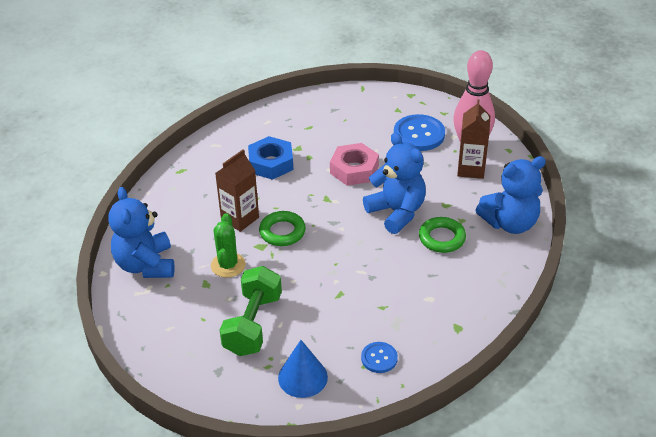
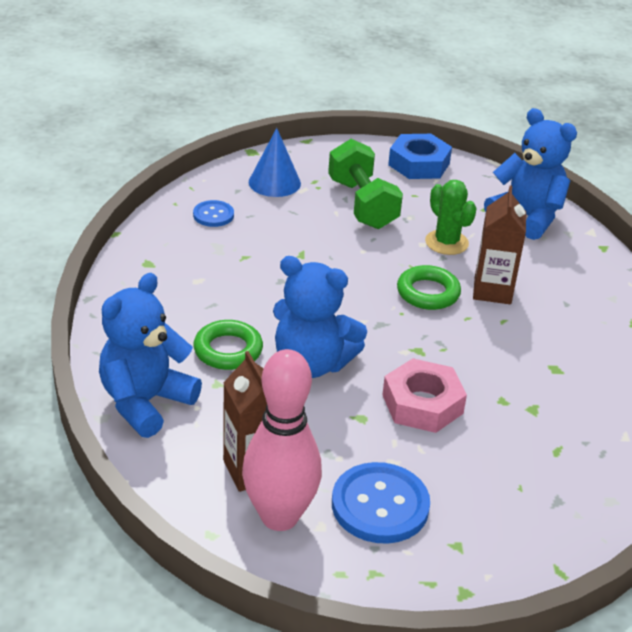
camera: 145 degrees right, 5 degrees down
(271, 163) = (541, 371): blue nut -> blue nut (419, 164)

